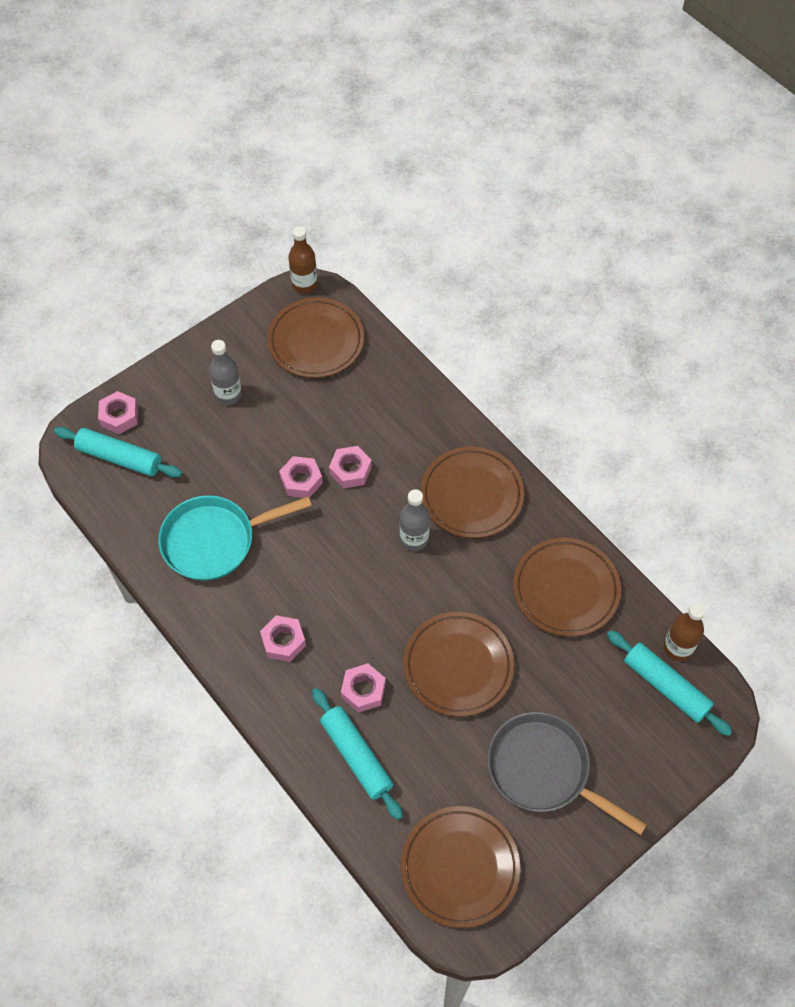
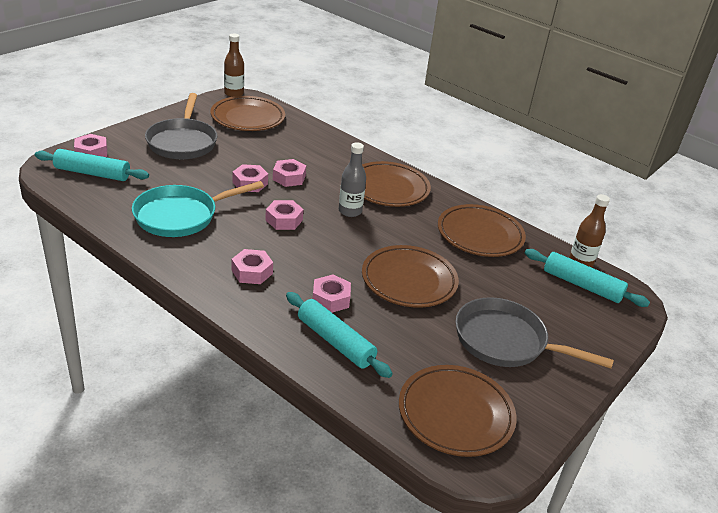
camera: 15 degrees left, 25 degrees down
(228, 395) = (182, 142): grey bottle -> grey pan
(332, 552) = (284, 220): none -> pink nut

